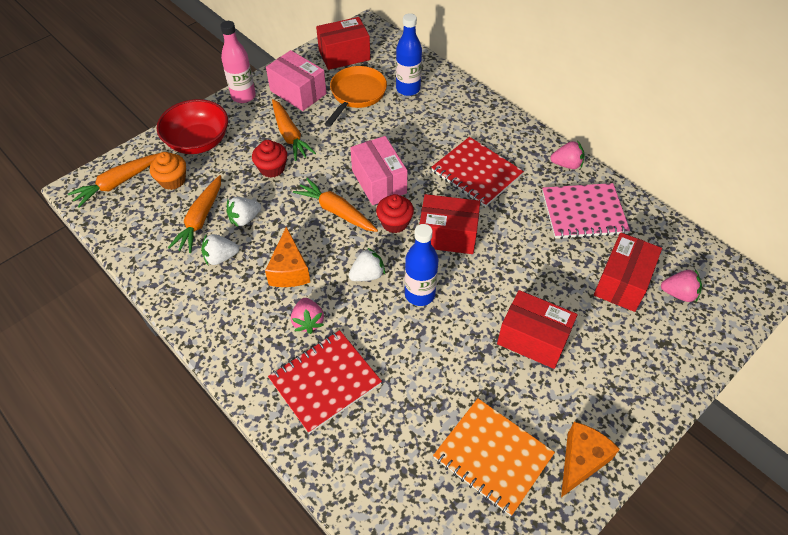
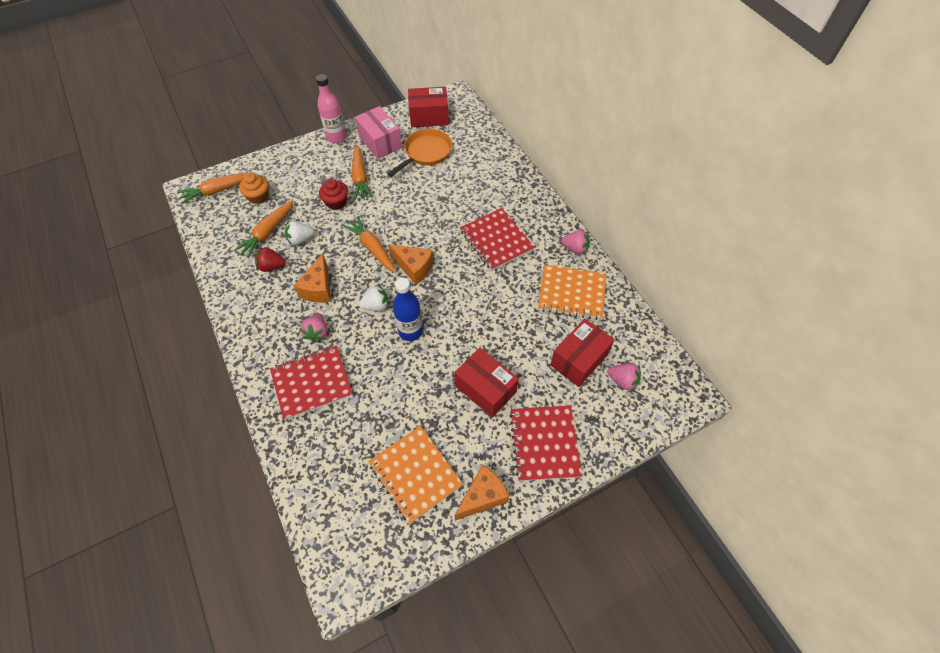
camera: 15 degrees right, 5 degrees up
(198, 141) = (289, 168): red bowl -> none
(221, 257) = (271, 266): white strawberry -> red strawberry
(379, 181) = (415, 231): pink box -> none
(394, 223) = (414, 268): red cupcake -> orange cheese
(408, 89) = (469, 156): blue bottle -> none
(447, 235) = (452, 287): red box -> none
(583, 213) = (571, 293): pink notebook -> orange notebook
(624, 383) = (544, 443): none -> red notebook

